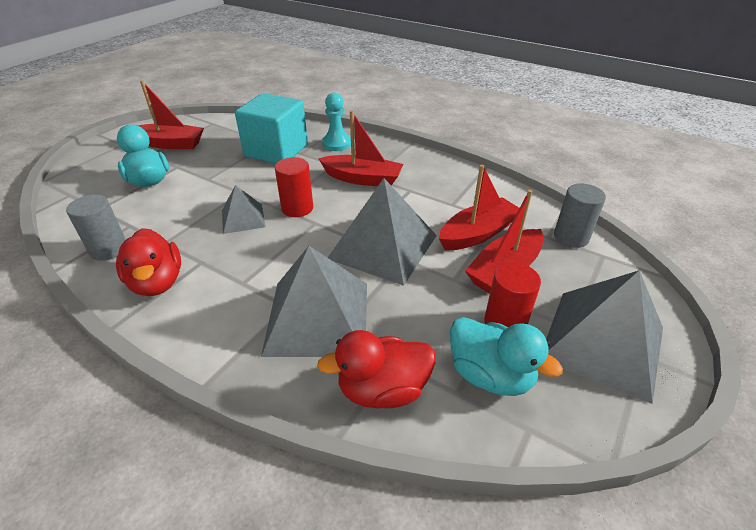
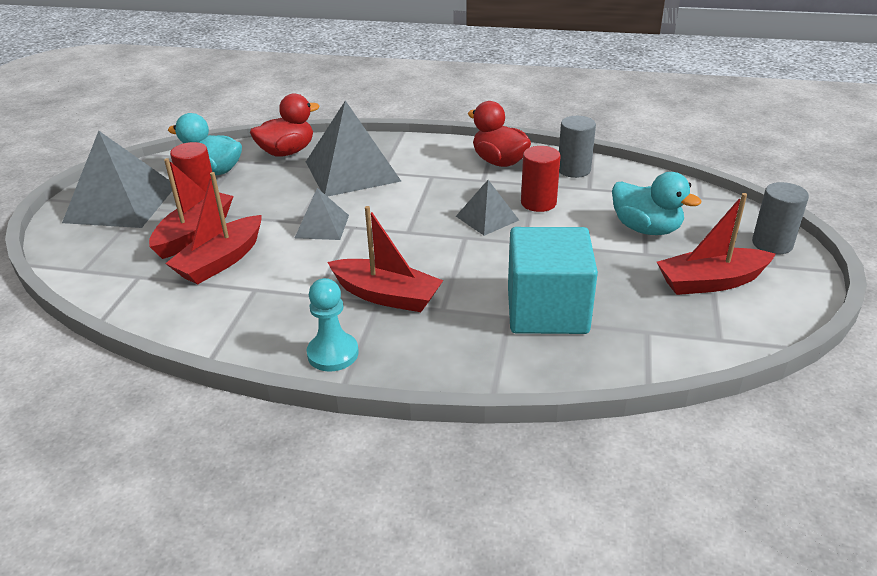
camera: 160 degrees right, 5 degrees down
(297, 208) = (439, 240): red cylinder -> red cylinder (538, 203)
(337, 144) = (467, 349): turquoise pawn -> turquoise pawn (333, 353)
(362, 179) = (386, 296): red boat -> red boat turned 150 degrees counterclockwise
(383, 247) = (322, 226): grey pyramid -> grey pyramid, size x0.53
(571, 237) = (110, 281): grey cylinder -> grey cylinder (772, 244)

